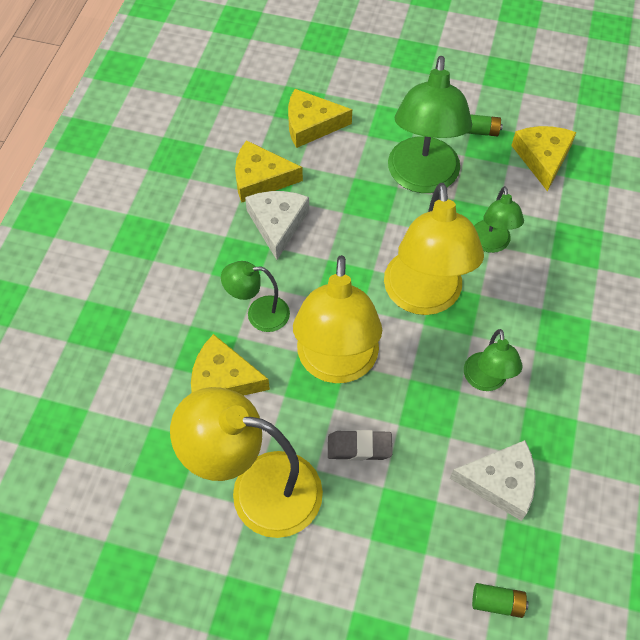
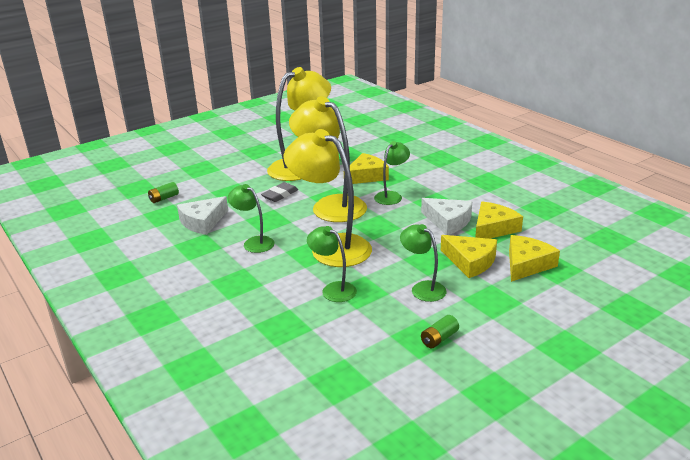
camera: 130 degrees right, 30 degrees down
(422, 178) = (422, 288): green lamp -> green lamp, size x0.53
(542, 158) = (374, 356): yellow cheese -> yellow cheese (470, 261)

